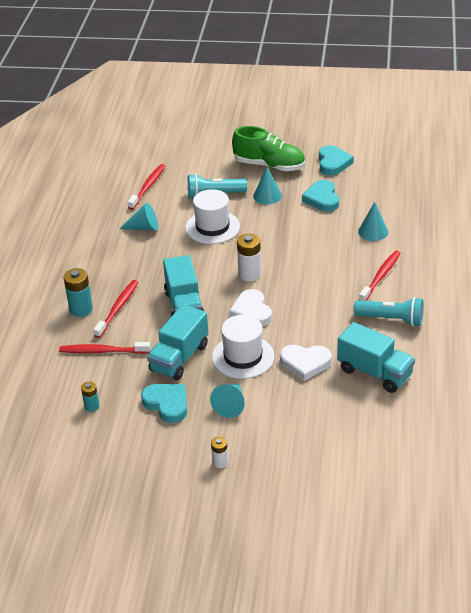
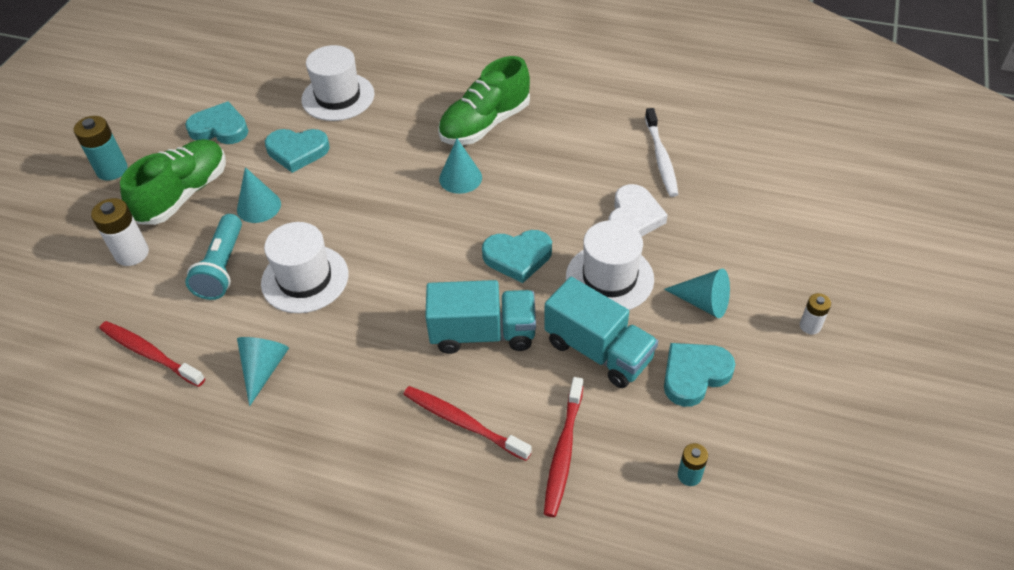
camera: 80 degrees left, 10 degrees up
(81, 309) = (449, 478): turquoise battery -> turquoise battery (112, 170)
(249, 274) = (435, 249): white battery -> white battery (132, 254)
(251, 311) = (517, 257): white heart -> turquoise heart
(373, 231) = (392, 116): turquoise cone -> turquoise cone (460, 178)
(374, 372) = (661, 158): turquoise truck -> white toothbrush
(380, 276) = (485, 124): red toothbrush -> green shoe
(384, 203) = (338, 97): none -> white hat
(391, 319) = (569, 128): turquoise flashlight -> none

